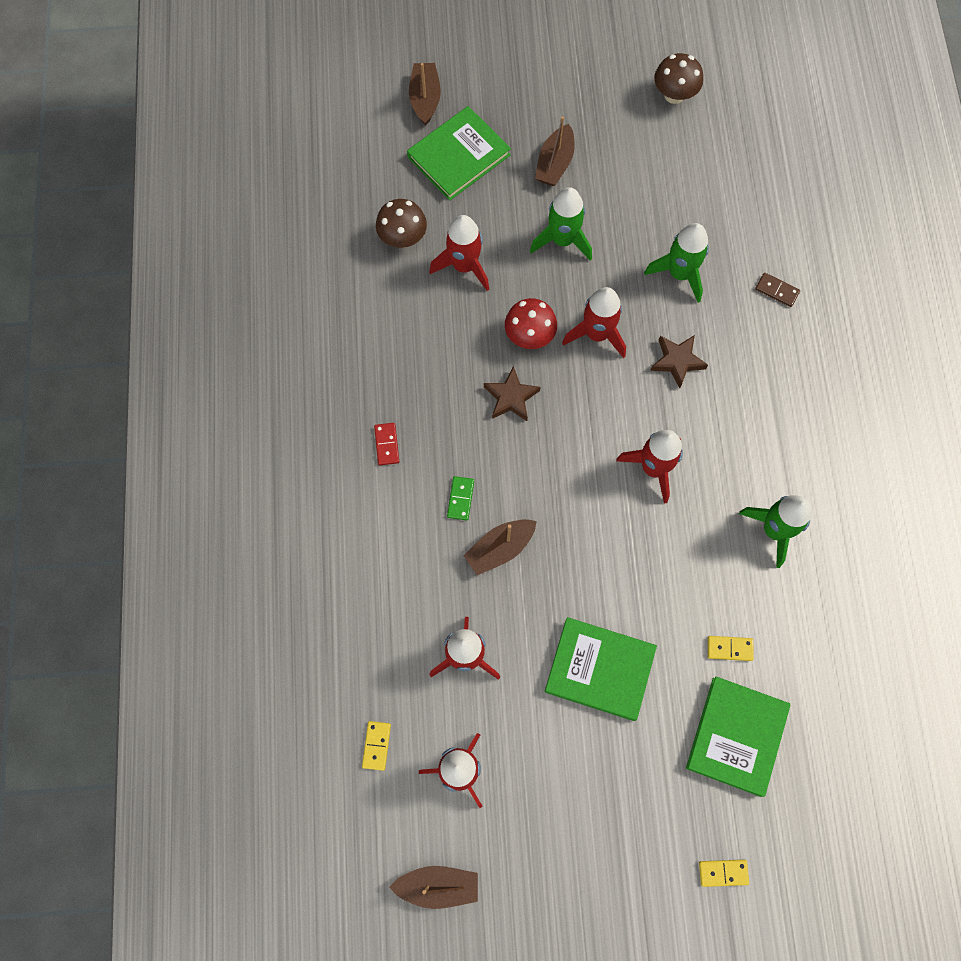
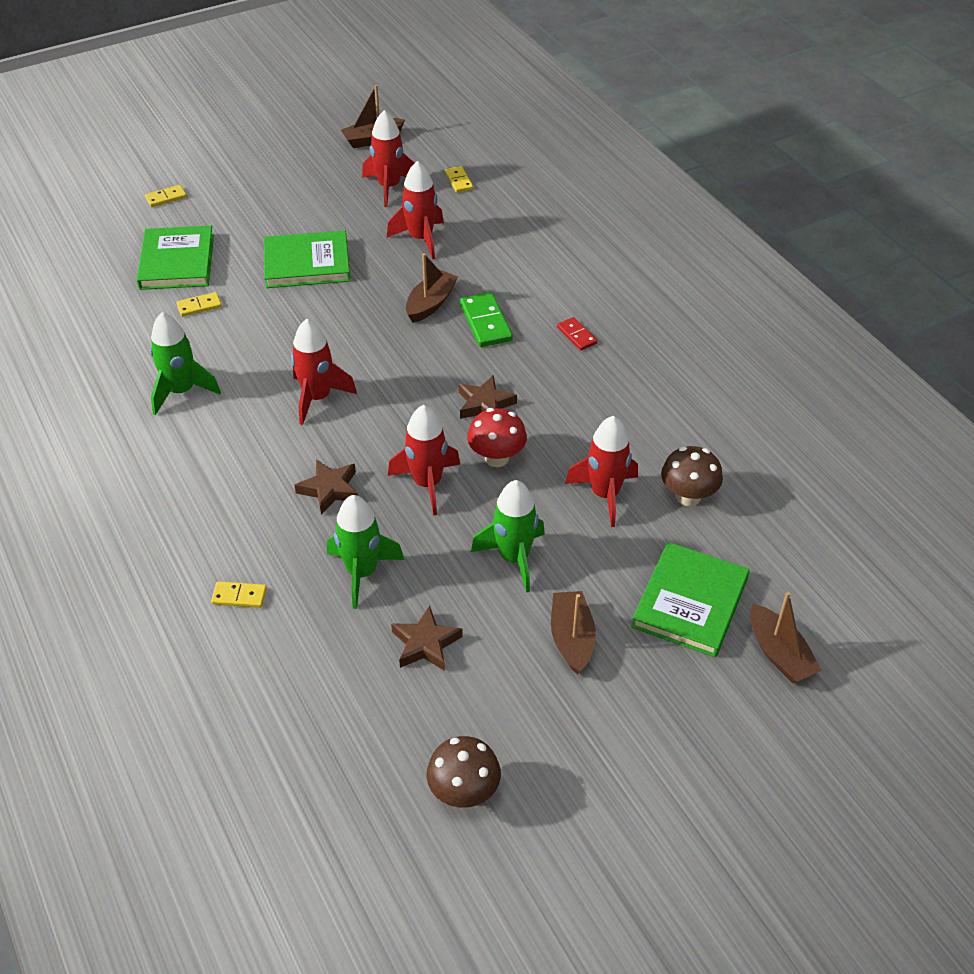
camera: 155 degrees right, 25 degrees down
(460, 499) = (485, 322): green domino -> green domino, size x1.68
(656, 200) = (425, 643): none -> brown star
(777, 290) = (239, 596): brown domino -> yellow domino

